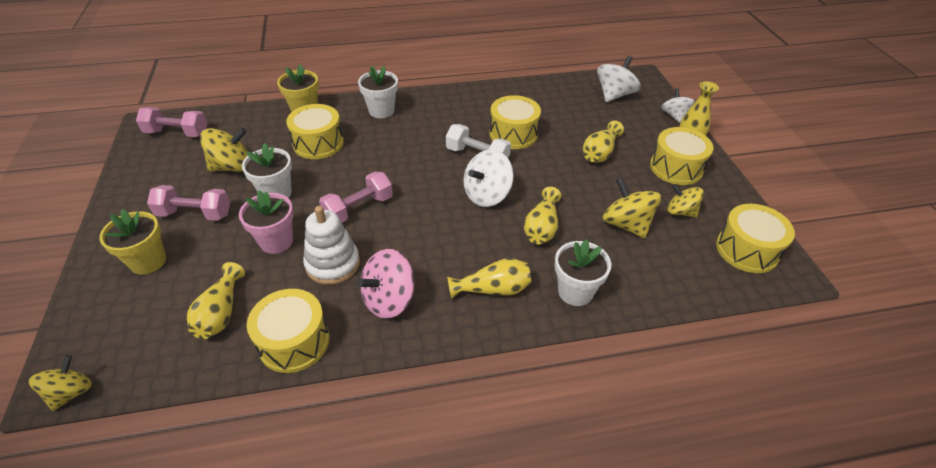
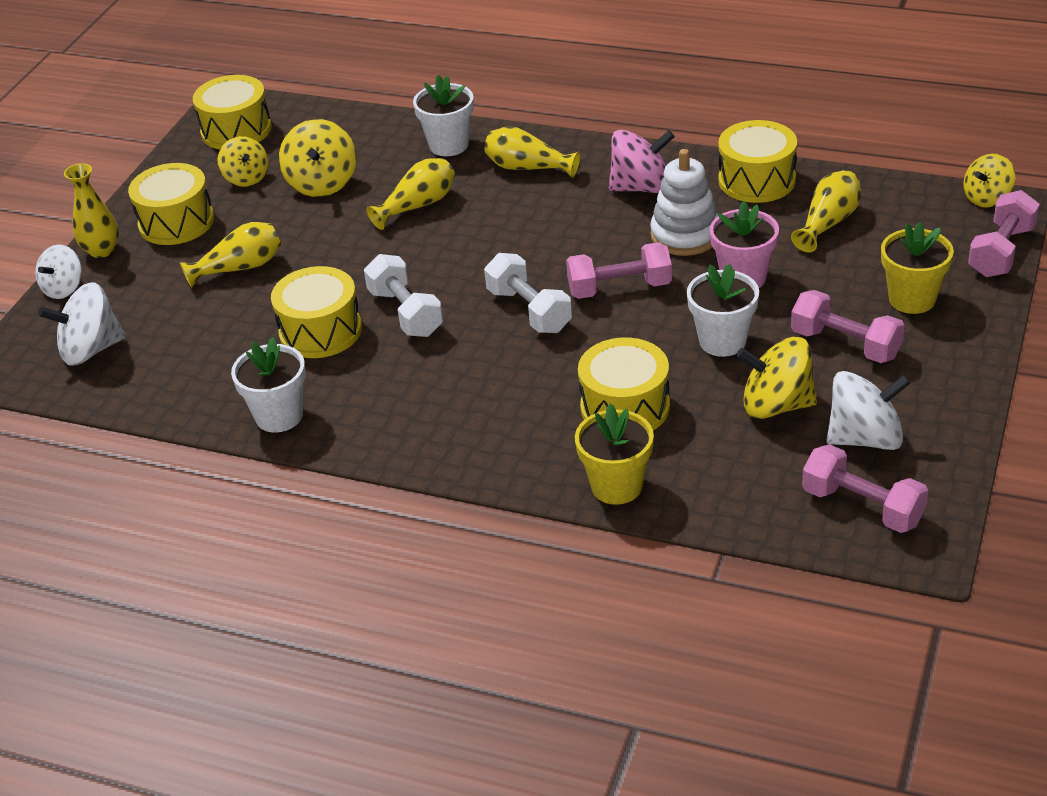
camera: 145 degrees left, 5 degrees down
(68, 329) = (1001, 251): none -> pink dumbbell
(381, 111) = (484, 440): white flower pot -> white flower pot (279, 416)
(406, 178) = (529, 310): none -> white dumbbell
(487, 195) = (444, 258): white spinning top -> white spinning top (865, 438)

